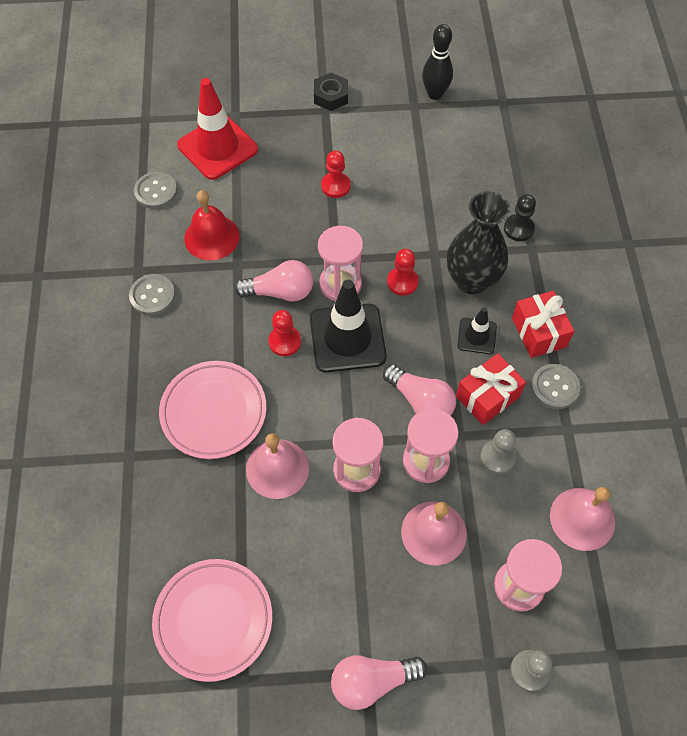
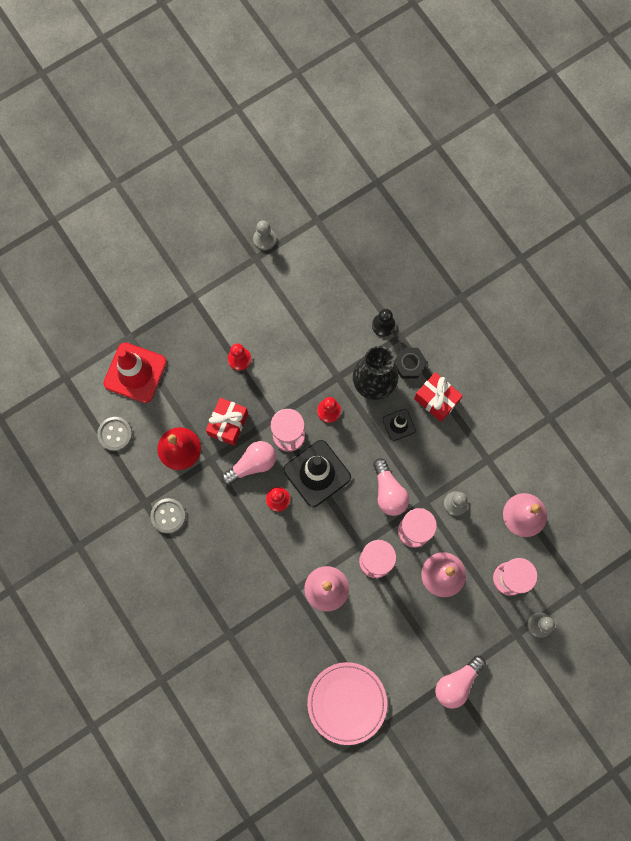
camera: 30 degrees left, 15 degrees up
(214, 412) = (263, 574): pink plate -> none
(331, 96) = (190, 282): black nut -> black nut (409, 364)
(420, 401) = (388, 492): pink light bulb -> pink light bulb turned 60 degrees clockwise
(435, 94) = (264, 239): black bowling pin -> grey pawn
(487, 396) = (428, 465): red gift -> red gift (228, 424)
(554, 387) = (466, 434): grey button -> none

